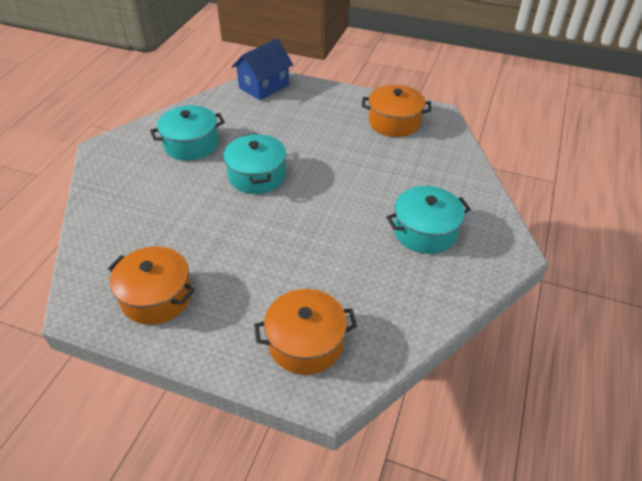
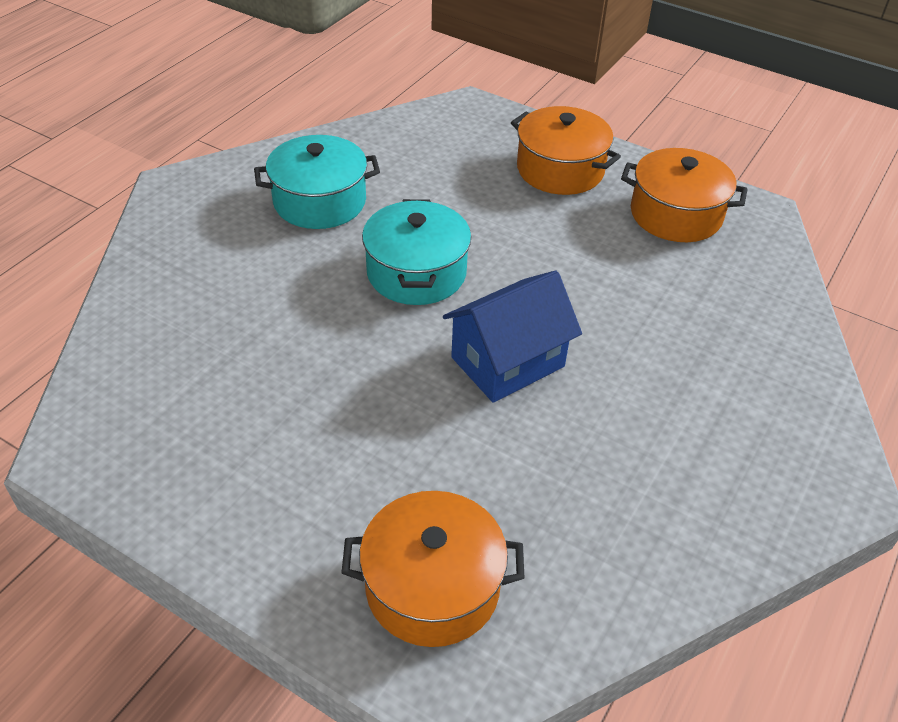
camera: 10 degrees right, 0 degrees up
(156, 297) = (200, 456): orange pot -> orange pot (560, 169)
(264, 86) = (463, 119): blue house -> blue house (507, 362)
(425, 231) = (689, 421): turquoise pot -> none

